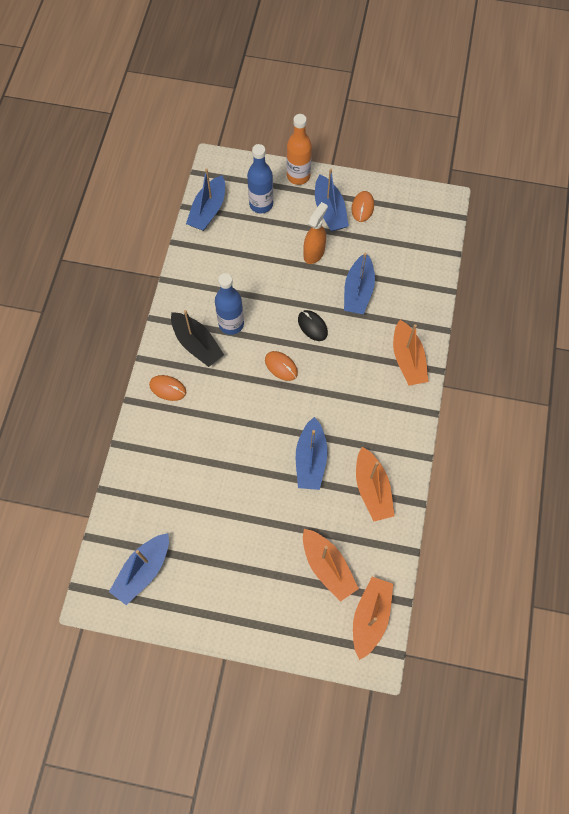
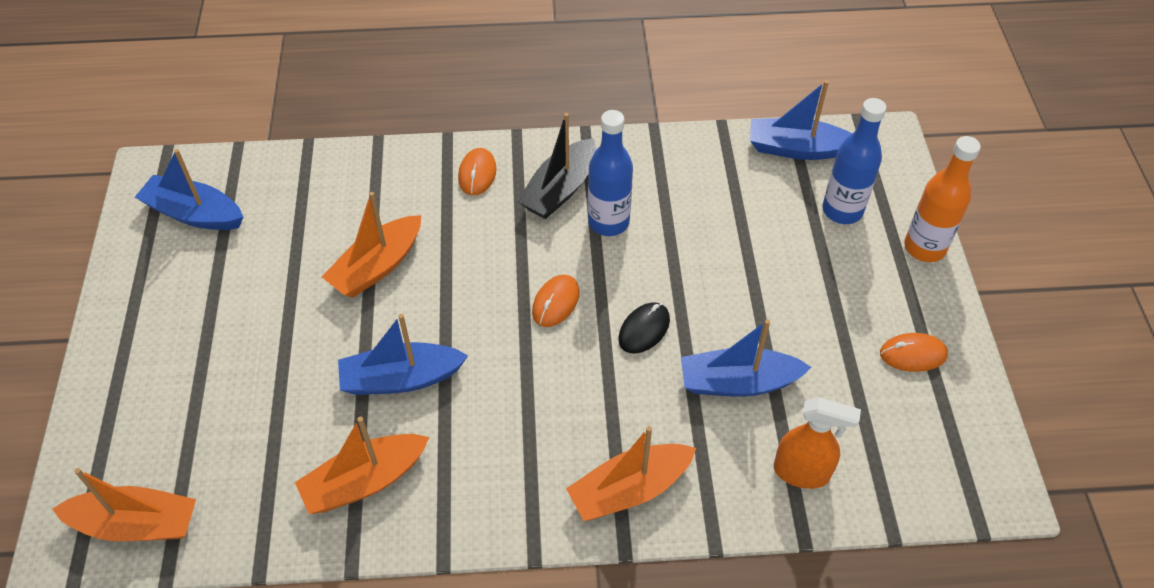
camera: 75 degrees right, 15 degrees down
(314, 253) = (784, 302): orange spray bottle -> orange spray bottle (801, 472)
(327, 566) = (219, 442): orange boat -> orange boat (377, 266)
(329, 210) = (880, 306): blue boat -> none

